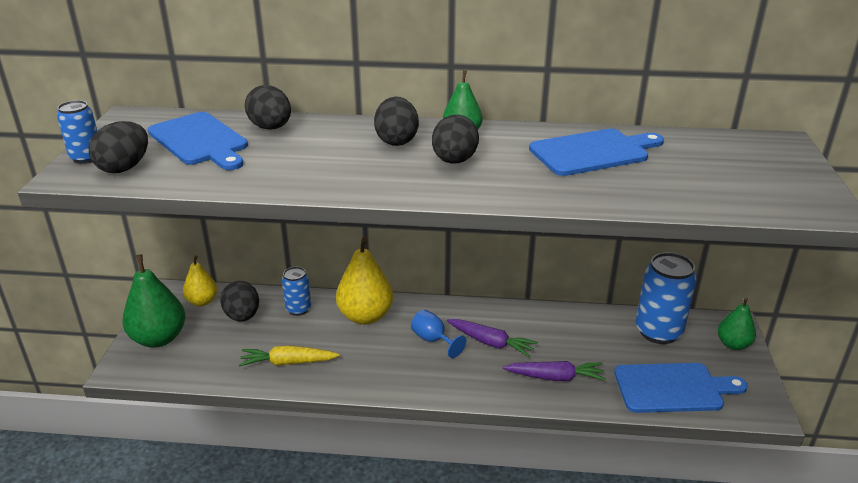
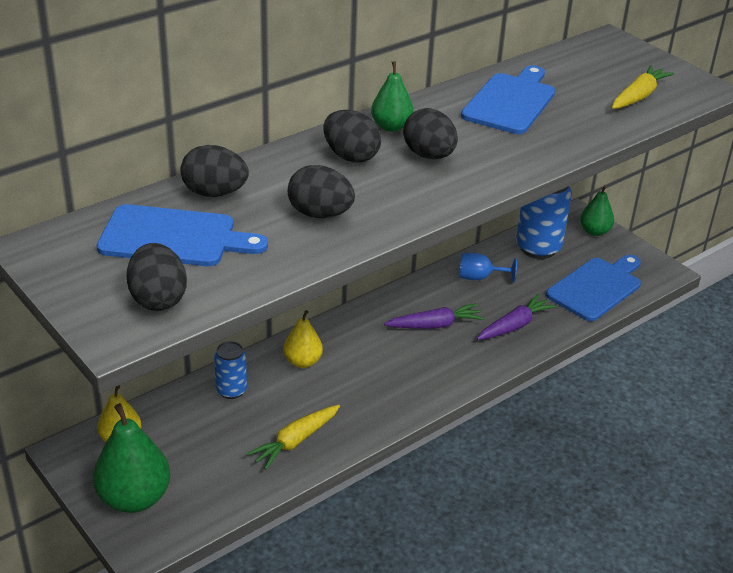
camera: 45 degrees left, 5 degrees up
(86, 158) = (94, 309): blue can -> none
(242, 316) = (187, 428): black egg -> black egg (320, 214)
(365, 316) = (302, 362): yellow pear -> yellow pear, size x0.60
(433, 340) = (388, 349): blue goblet -> blue goblet (479, 277)
(732, 190) = (638, 96): none -> yellow carrot

